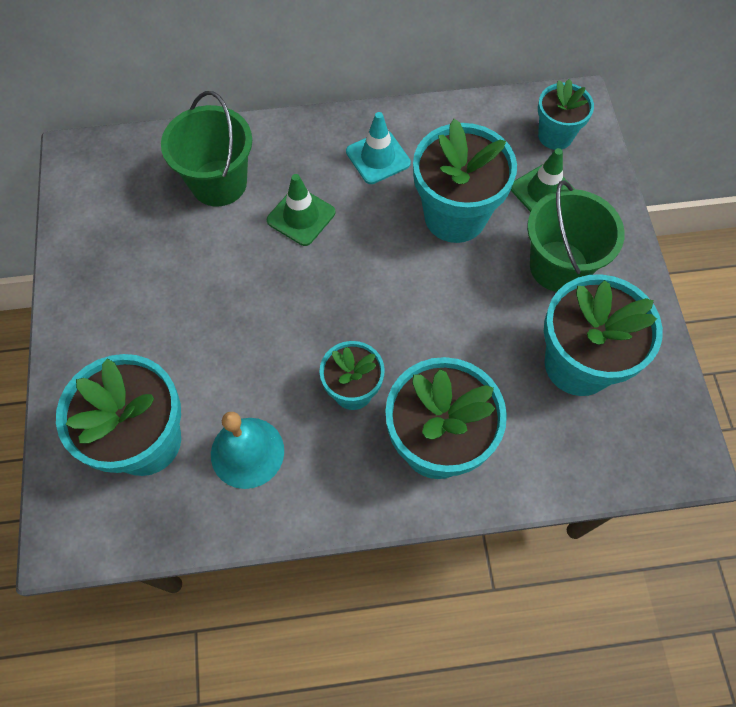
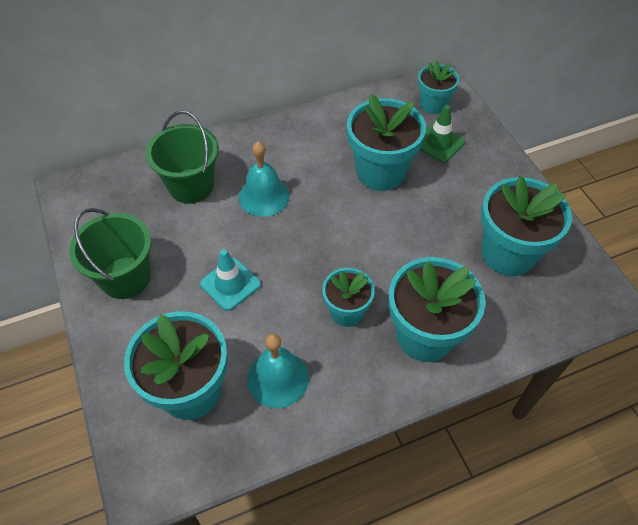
camera: 15 degrees left, 10 degrees down
(301, 216) = (264, 196): green traffic cone -> turquoise bell
(378, 157) = (309, 144): turquoise traffic cone -> turquoise traffic cone (230, 284)
(558, 266) = (468, 190): green bucket -> green bucket (125, 277)

